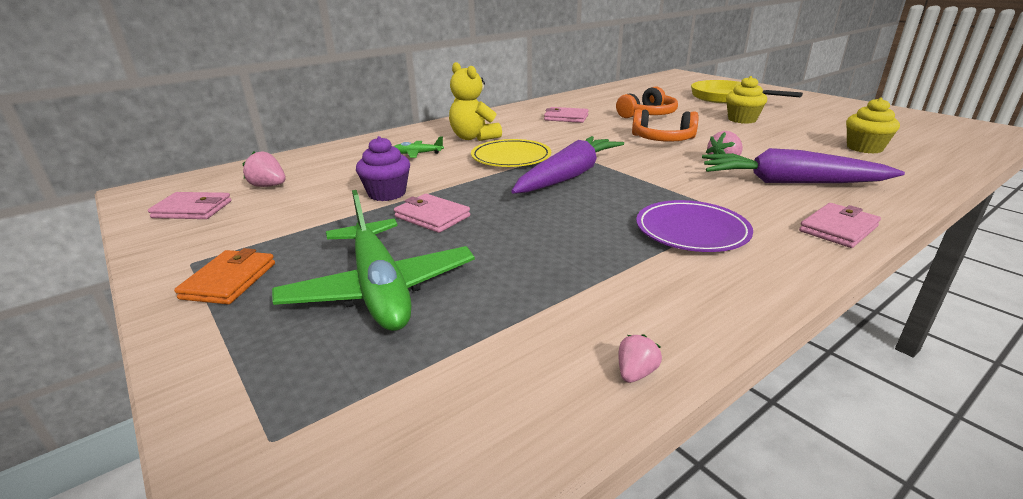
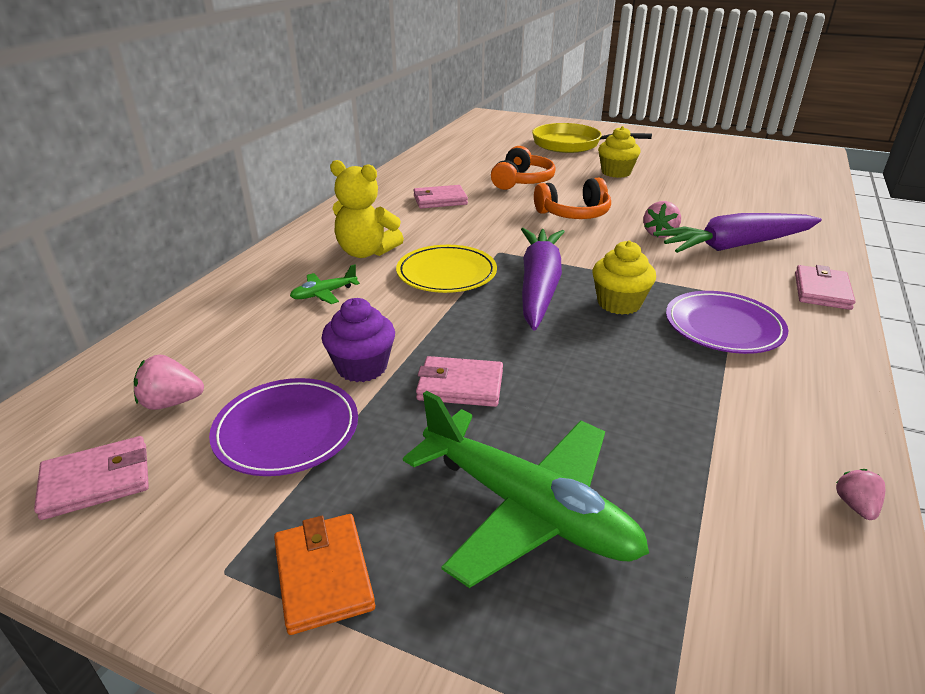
camera: 30 degrees left, 5 degrees up
(304, 212) = (287, 430): none -> purple plate
(864, 148) = (747, 191): yellow cupcake -> yellow cupcake (619, 303)

